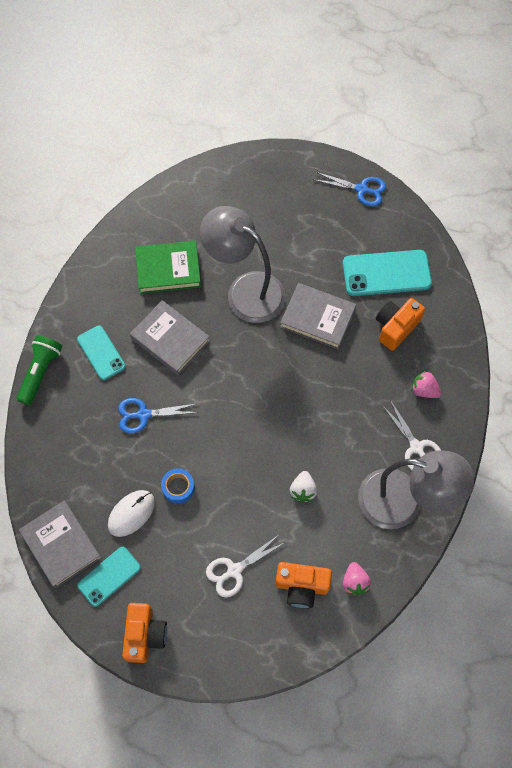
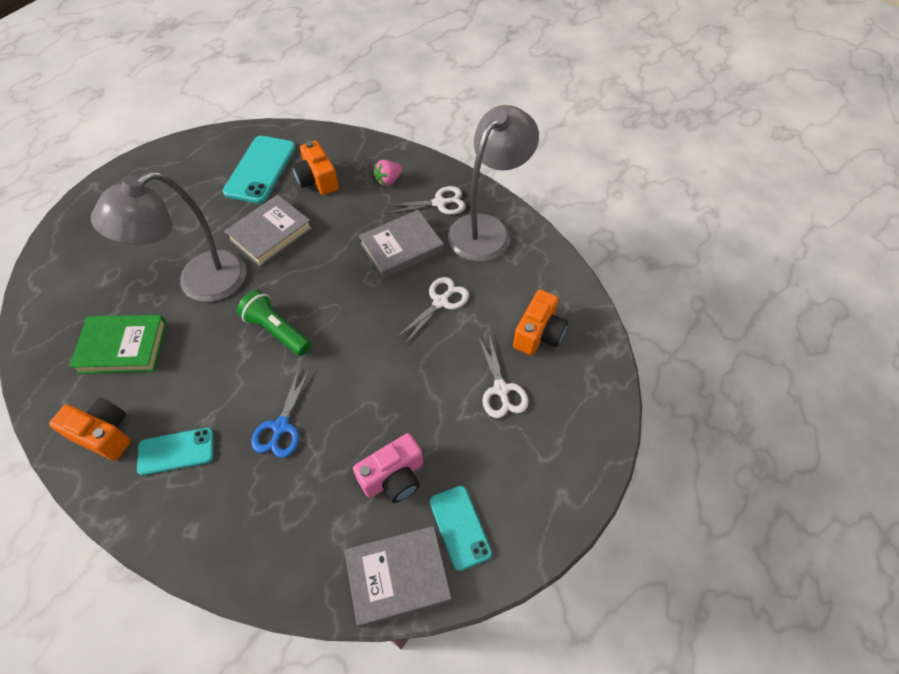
camera: 70 degrees left, 10 degrees down
(40, 372) = (155, 535): green flashlight -> green flashlight (277, 330)
(131, 513) = (393, 477): white mouse -> pink camera
(145, 635) = (543, 506): orange camera -> orange camera (104, 434)
(168, 269) = (123, 347): green book -> green book turned 75 degrees clockwise
(170, 340) = (208, 371): grey book -> grey book (401, 248)
(178, 487) = (386, 416): blue tape -> none
(303, 490) = (441, 301): white strawberry -> white scissors
(354, 582) = (549, 289): pink strawberry -> none
(362, 189) = (164, 159): blue scissors -> none

